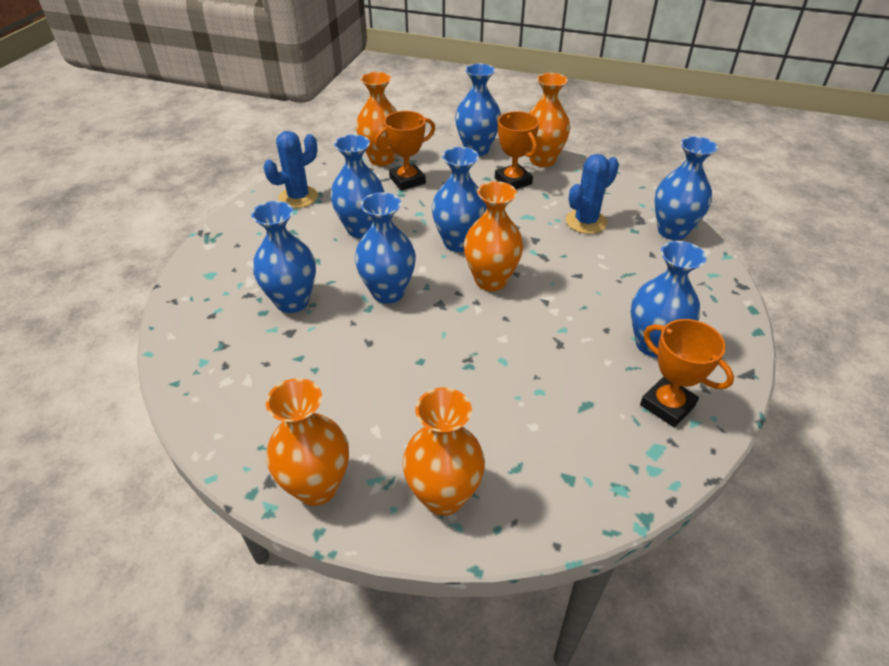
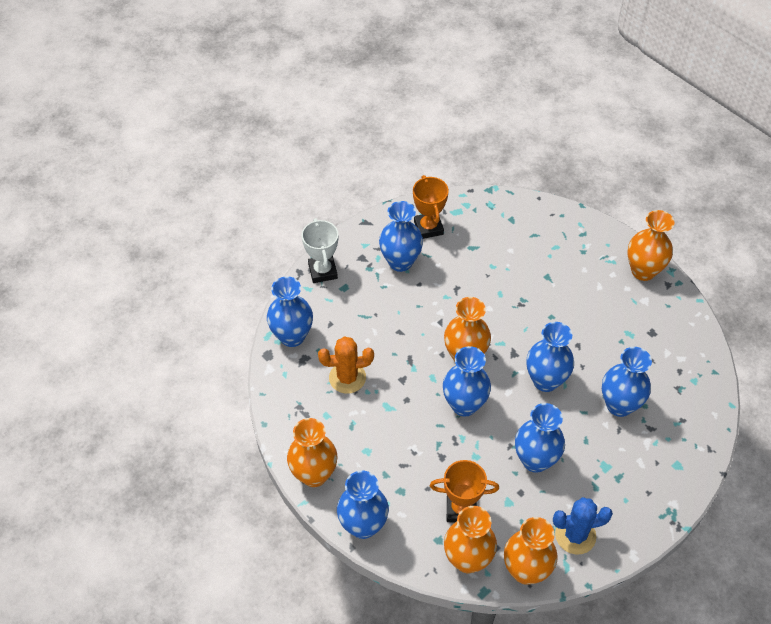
camera: 150 degrees left, 10 degrees up
(443, 496) = (579, 239): orange vase -> orange vase (526, 570)
(513, 181) = (365, 458): orange trophy -> none
(586, 222) = (347, 378): blue cactus -> orange cactus
(721, 296) = (322, 271): none -> white trophy

